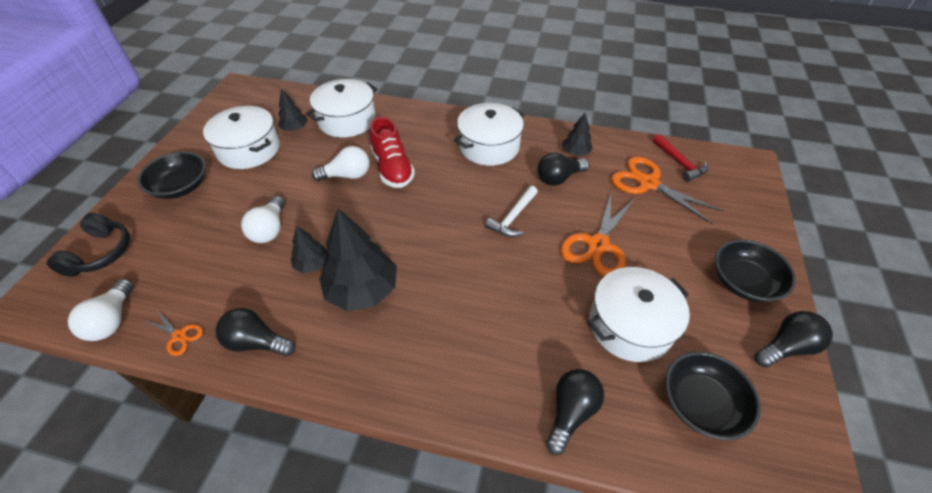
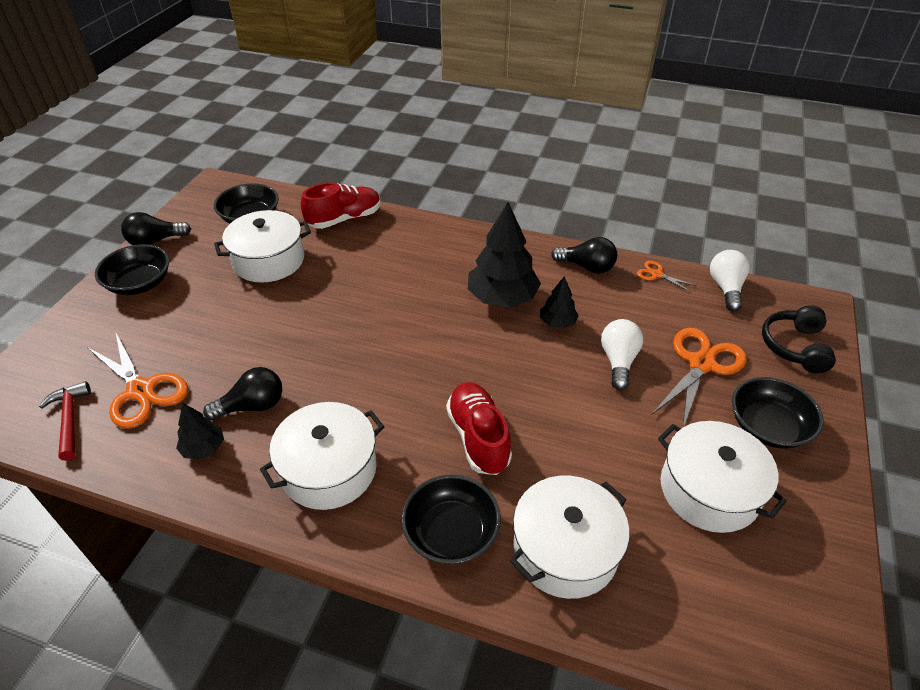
camera: 175 degrees left, 5 degrees down
(295, 128) = (653, 534): black tree -> none
(347, 175) = (542, 430): white light bulb -> none
(410, 123) = (451, 532): none -> black bowl
(513, 217) = (333, 357): white hammer -> none
(570, 412) = (344, 219): black light bulb -> red shoe
(598, 245) = (254, 323): orange scissors -> orange scissors (701, 364)

